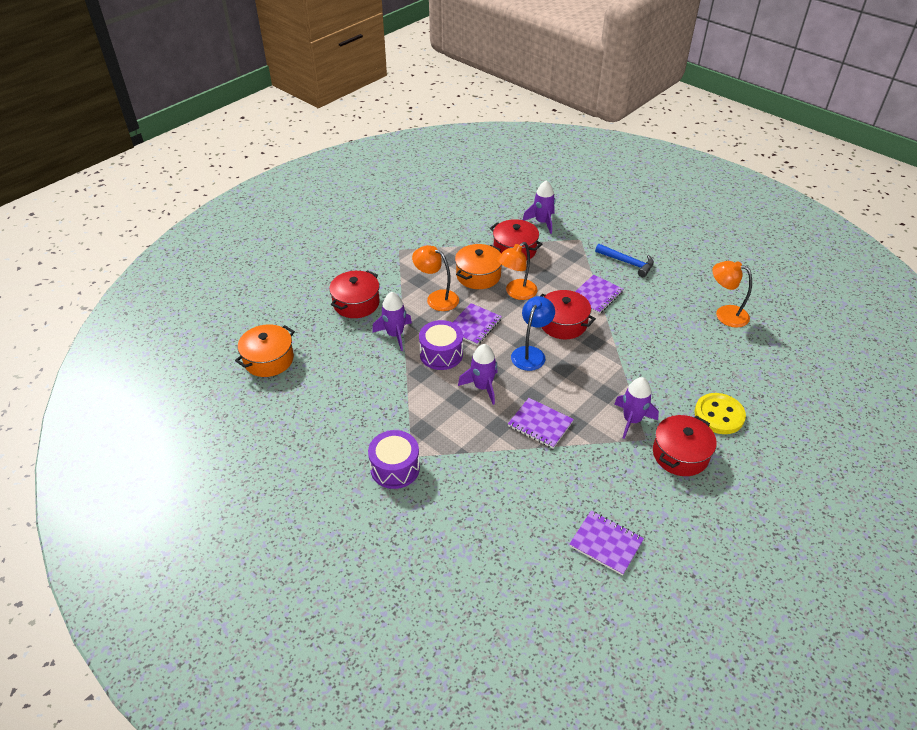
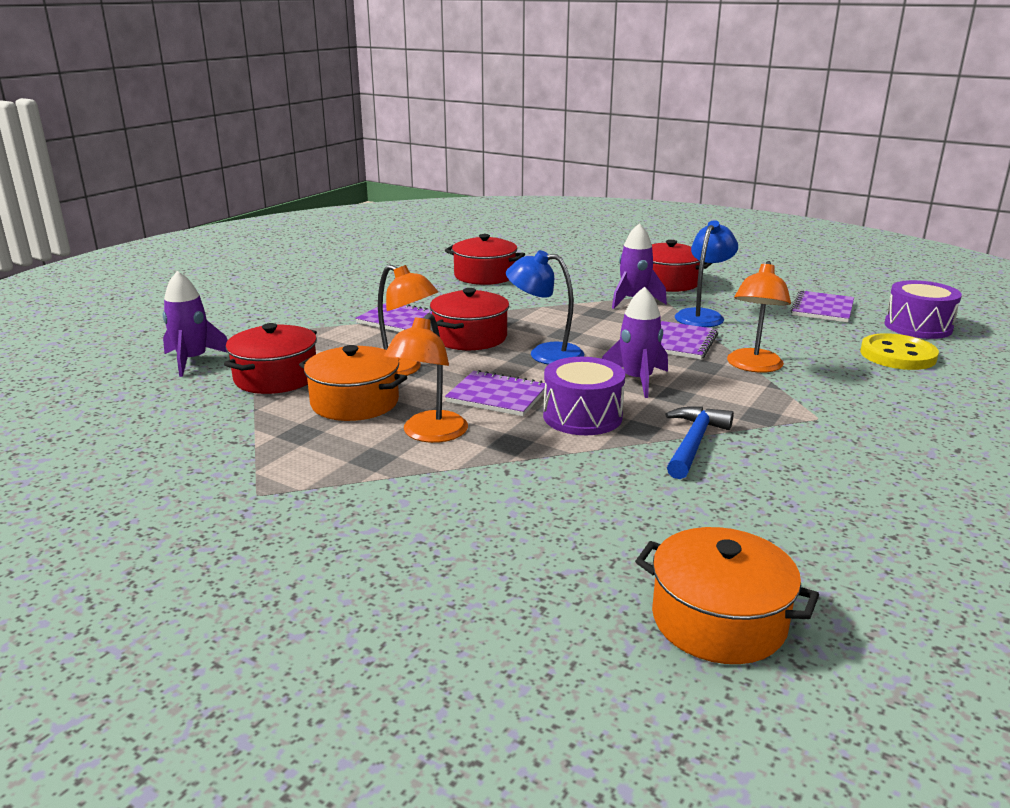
camera: 100 degrees left, 20 degrees down
(356, 303) = (467, 523): red pot -> red pot (484, 276)
(395, 334) = (552, 464): purple rocket -> none
(395, 468) = (856, 428): purple drum -> purple drum (918, 327)
(595, 453) = (702, 315): none -> blue lamp
(627, 263) = (319, 305): blue hammer -> blue hammer (693, 443)
(719, 415) = (596, 268): yellow button -> yellow button (897, 355)
(725, 314) = (424, 264): orange lamp -> orange lamp (753, 366)

